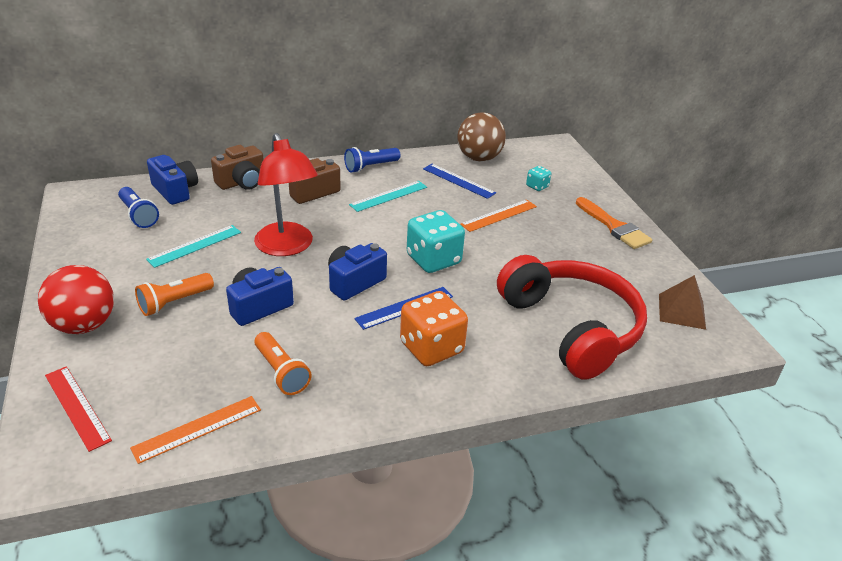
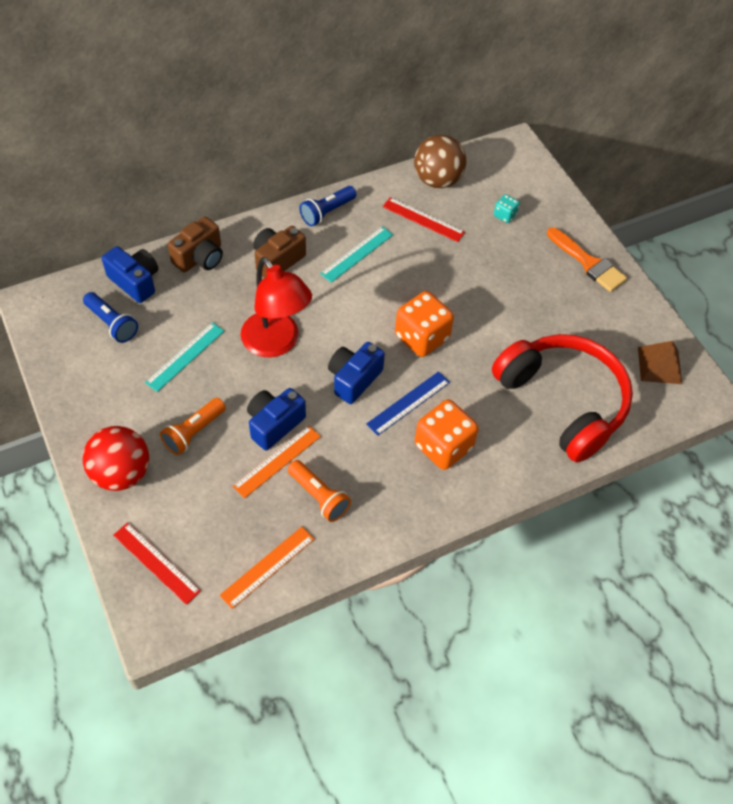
camera: 10 degrees left, 20 degrees up
(433, 260) = (422, 337): turquoise dice -> orange dice
(458, 181) = (423, 219): blue ruler -> red ruler
(499, 215) = (473, 265): orange ruler -> orange ruler (277, 461)

